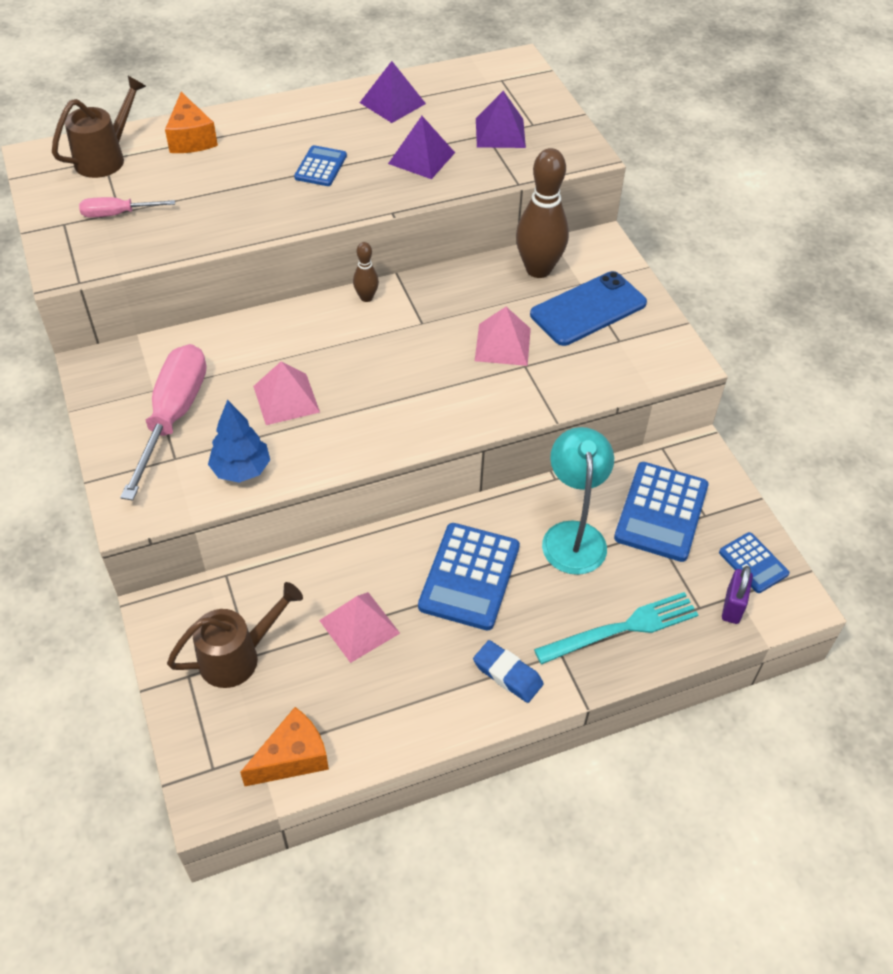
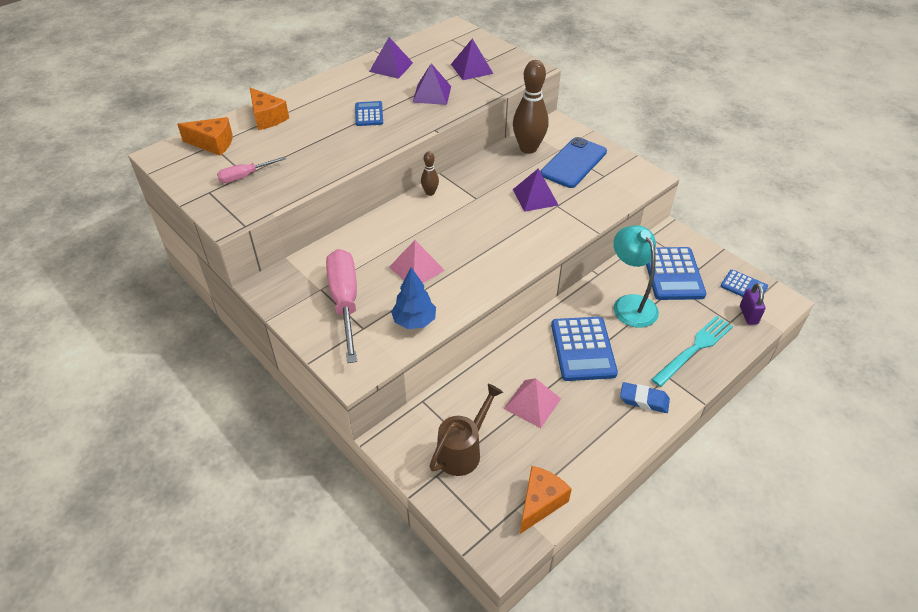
camera: 20 degrees left, 5 degrees down
(105, 158) = (213, 144): brown watering can -> orange cheese
(502, 344) = (535, 197): pink pyramid -> purple pyramid

